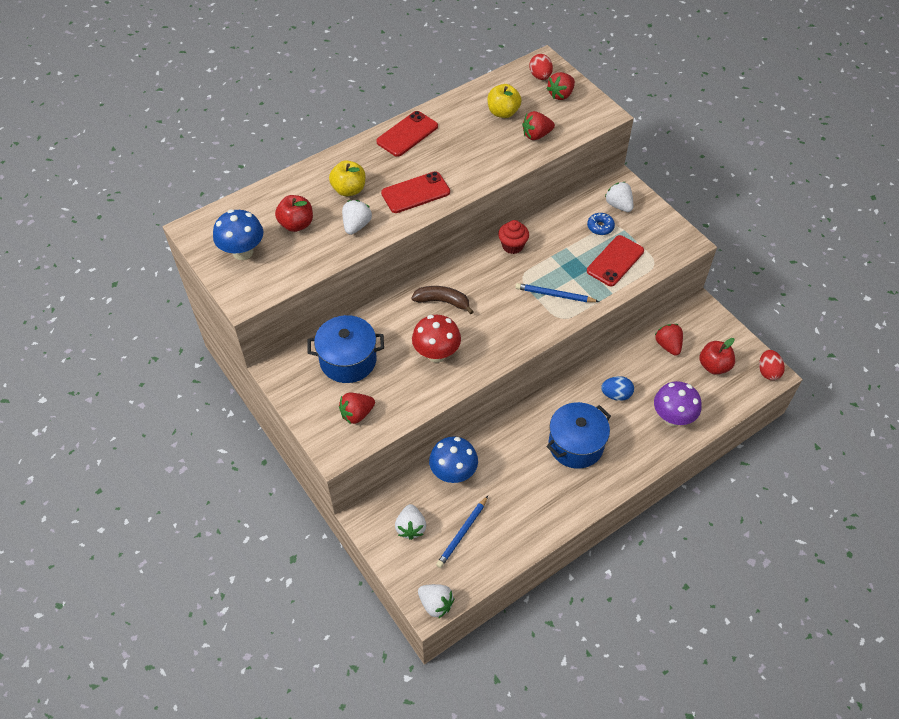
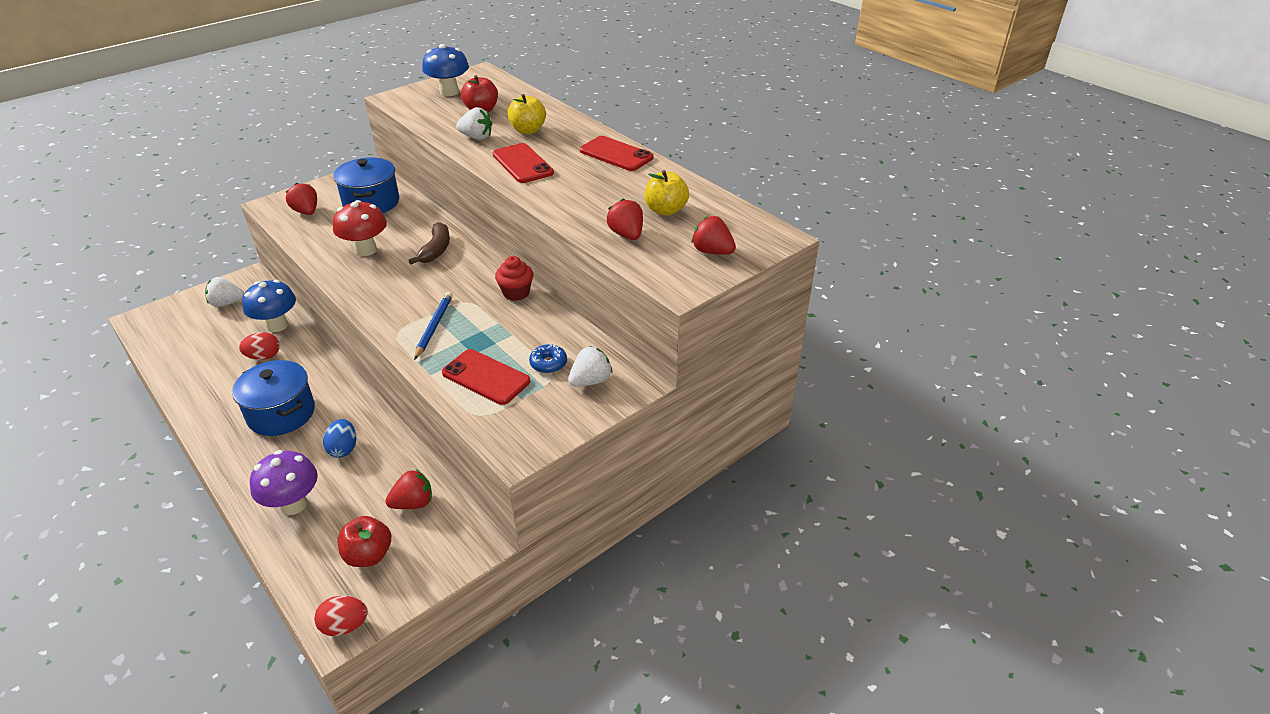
camera: 85 degrees right, 15 degrees down
(436, 604) = (139, 323): white strawberry -> none
(462, 533) = (206, 335): blue pencil -> none
(540, 76) = (746, 235): red egg -> red egg (264, 357)

